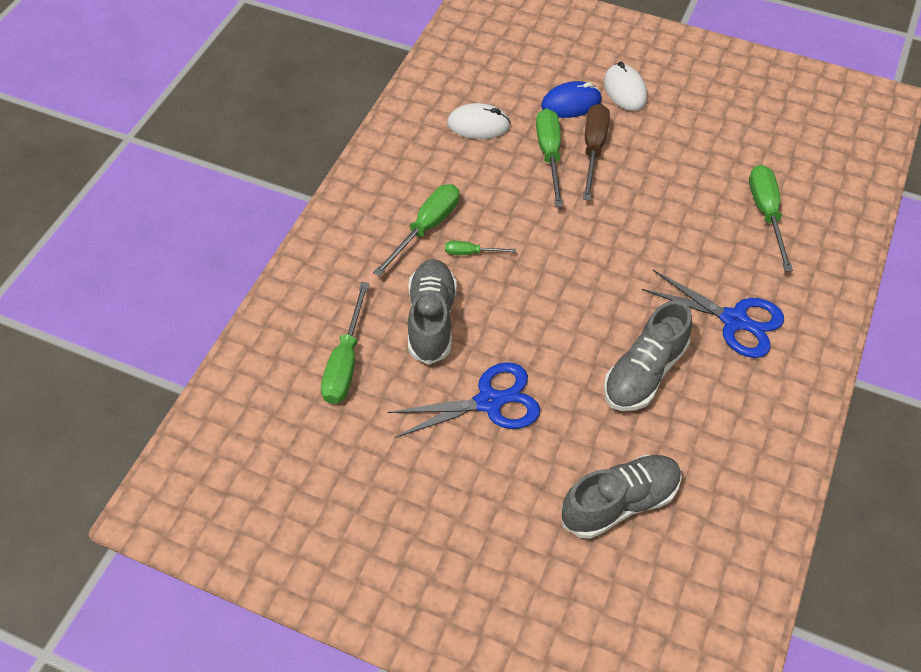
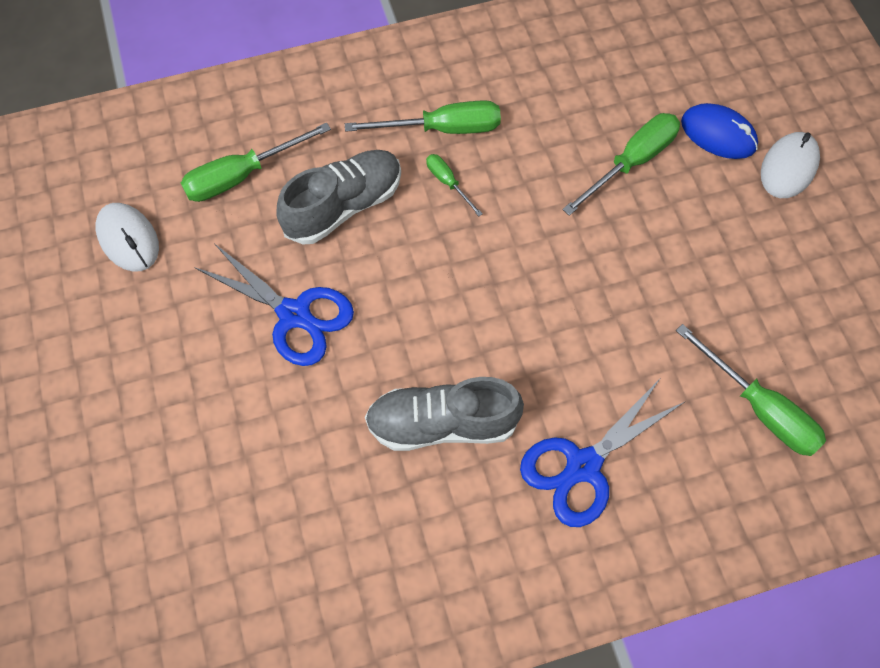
camera: 50 degrees right, 10 degrees up
(478, 125) = (607, 81): white mouse -> white mouse (128, 239)
(593, 149) = (678, 194): brown screwdriver -> none
(620, 503) = (274, 500): grey shoe -> none
(734, 320) = (583, 466): blue scissors -> blue scissors turned 60 degrees clockwise
(766, 214) = (759, 408): green screwdriver -> green screwdriver turned 90 degrees clockwise

